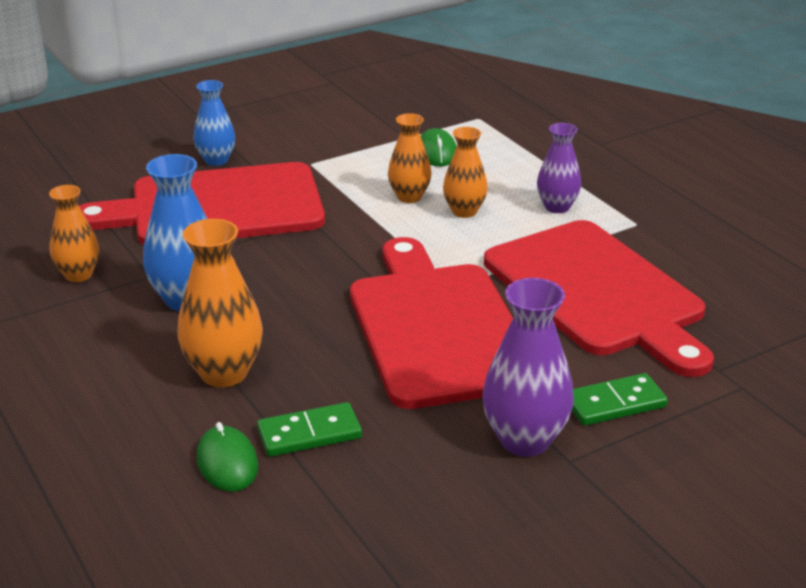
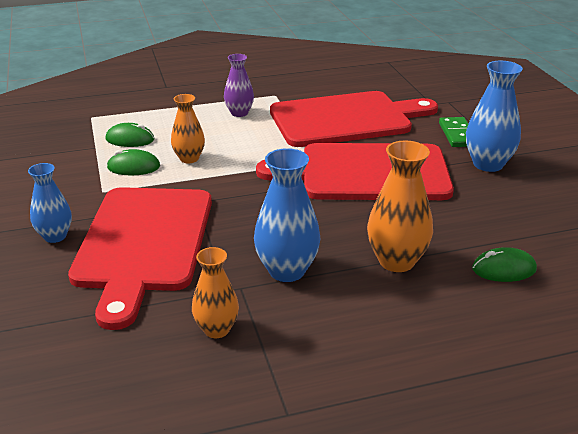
camera: 75 degrees left, 0 degrees up
(309, 434) = (474, 233): green domino -> none
(372, 168) = (133, 167): none -> green mouse
(464, 211) = (224, 142): orange vase -> none
(524, 440) = (488, 164): purple vase -> blue vase

